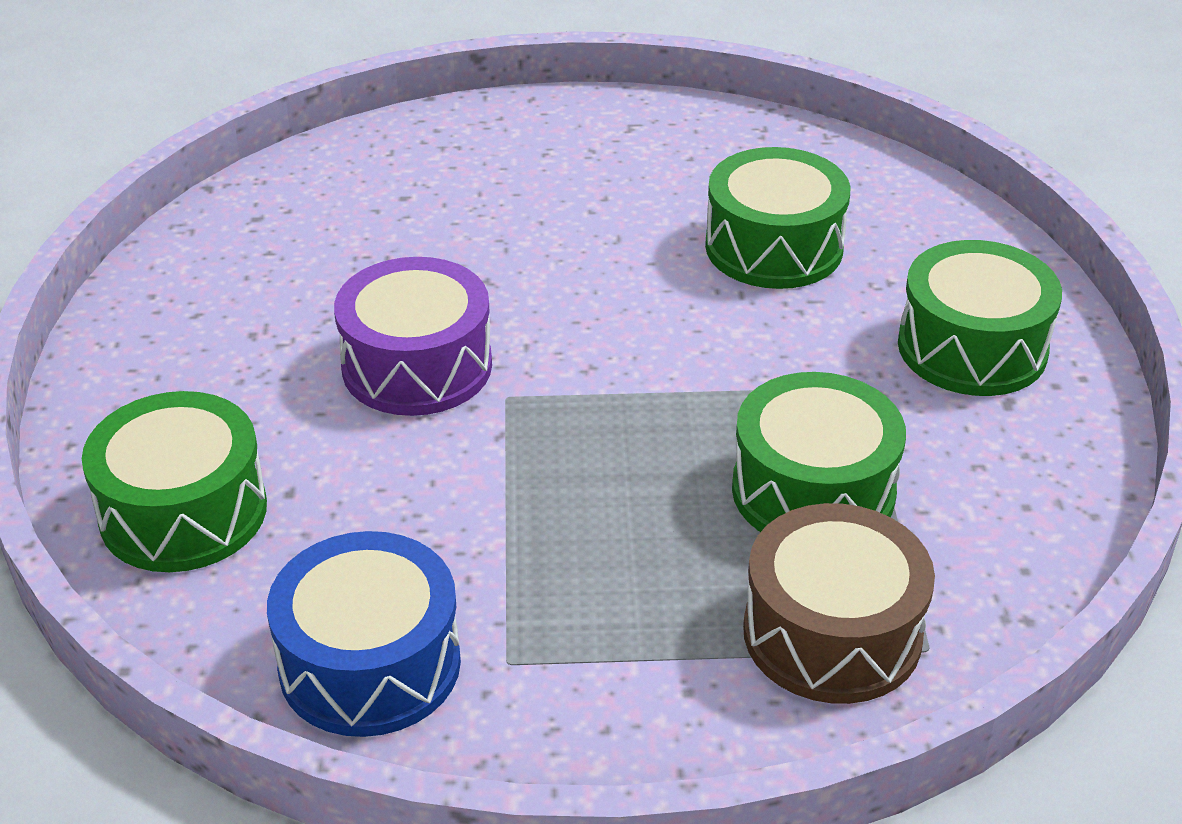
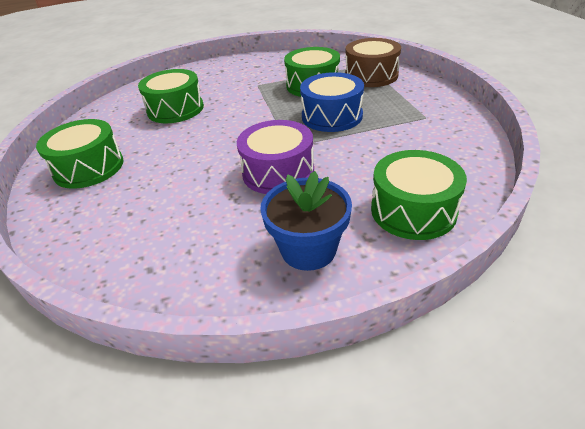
camera: 100 degrees left, 0 degrees up
(183, 367) = (308, 249): none -> blue flower pot
(370, 664) = (451, 141): blue drum -> blue drum (332, 116)
(972, 348) = (231, 72): green drum -> green drum (89, 167)

